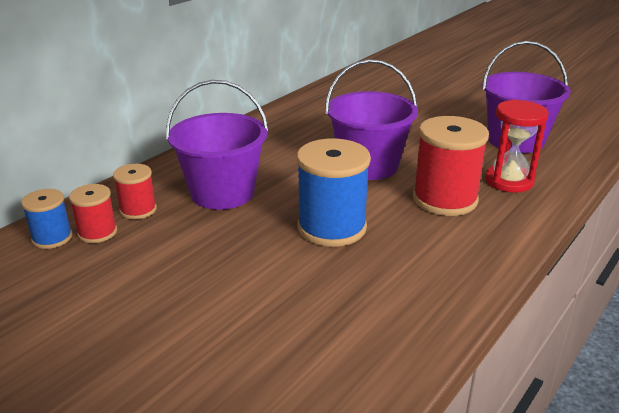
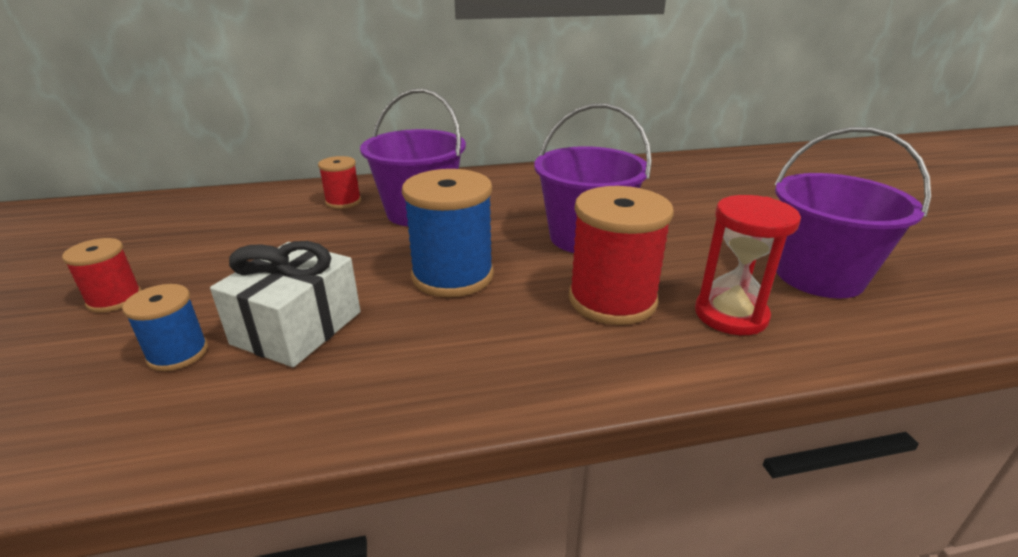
camera: 40 degrees right, 0 degrees up
(52, 238) = (264, 199): blue spool -> blue spool (178, 353)
(97, 232) = (293, 206): red spool -> red spool (114, 299)
(294, 310) = (297, 328): none -> white gift

